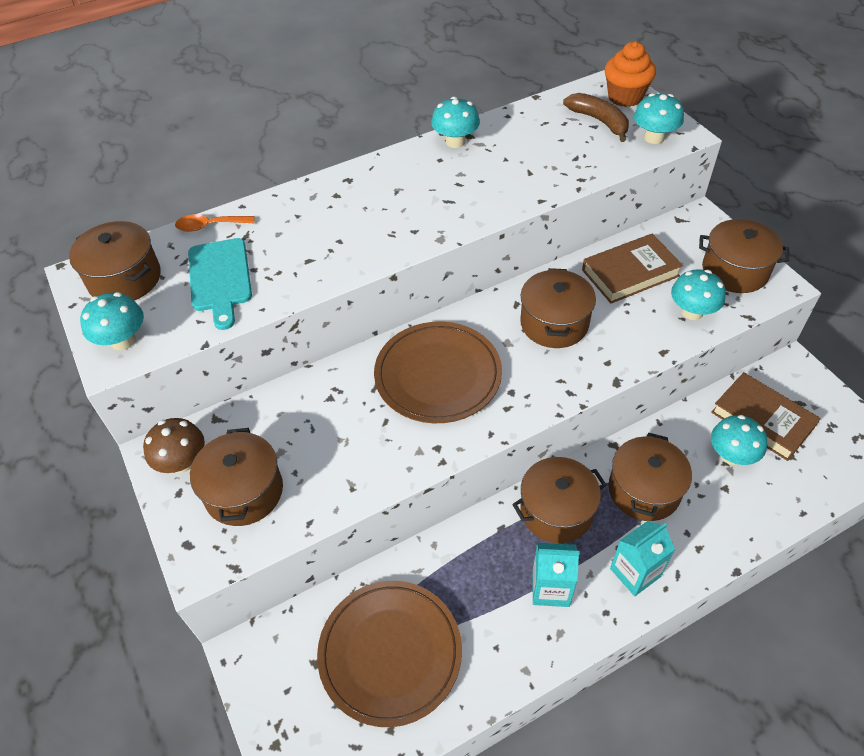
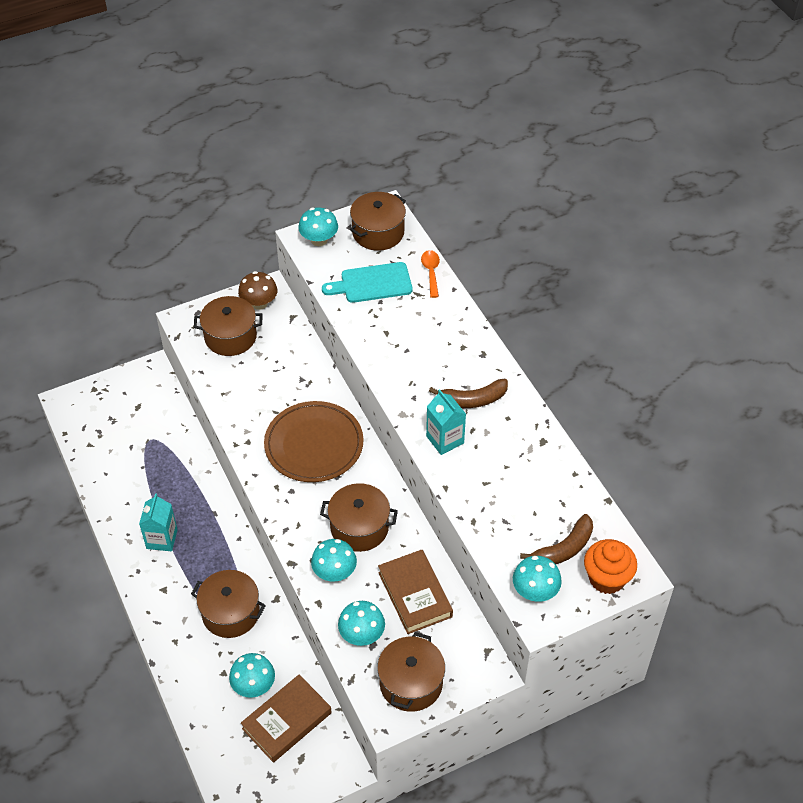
camera: 90 degrees right, 0 degrees up
(390, 653) = (136, 445): brown plate -> none
(416, 185) = (472, 400): none -> brown banana
(455, 141) = (534, 430): turquoise mushroom -> turquoise mushroom (334, 572)
(556, 511) = (222, 550): brown pot -> none
(635, 572) = (163, 594): turquoise carton -> turquoise carton (445, 440)

